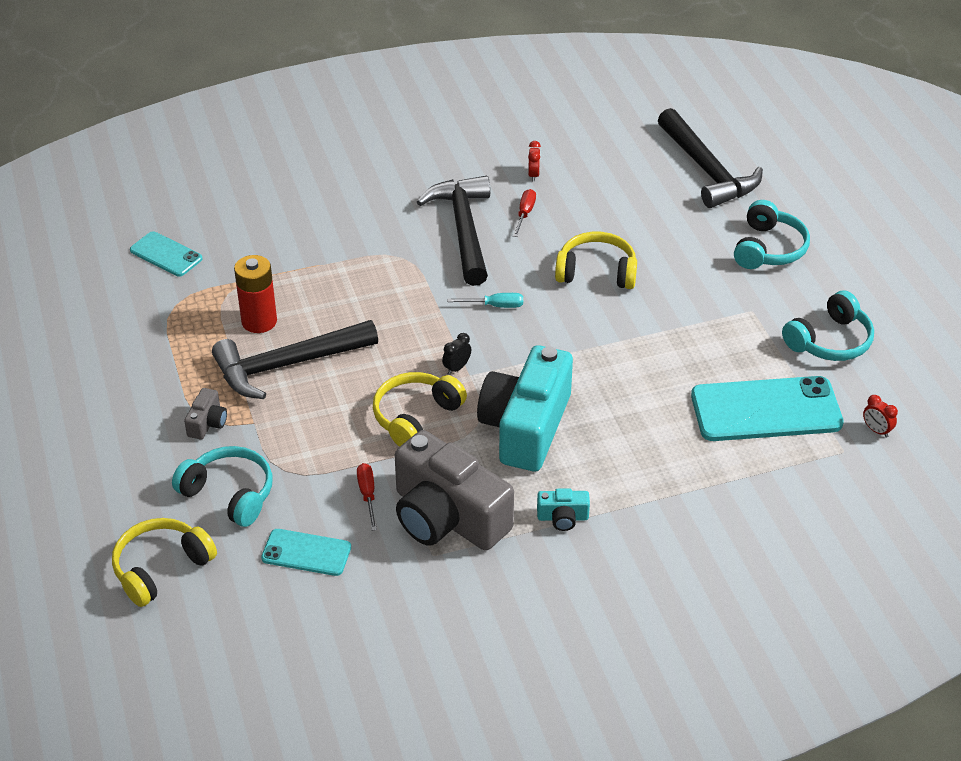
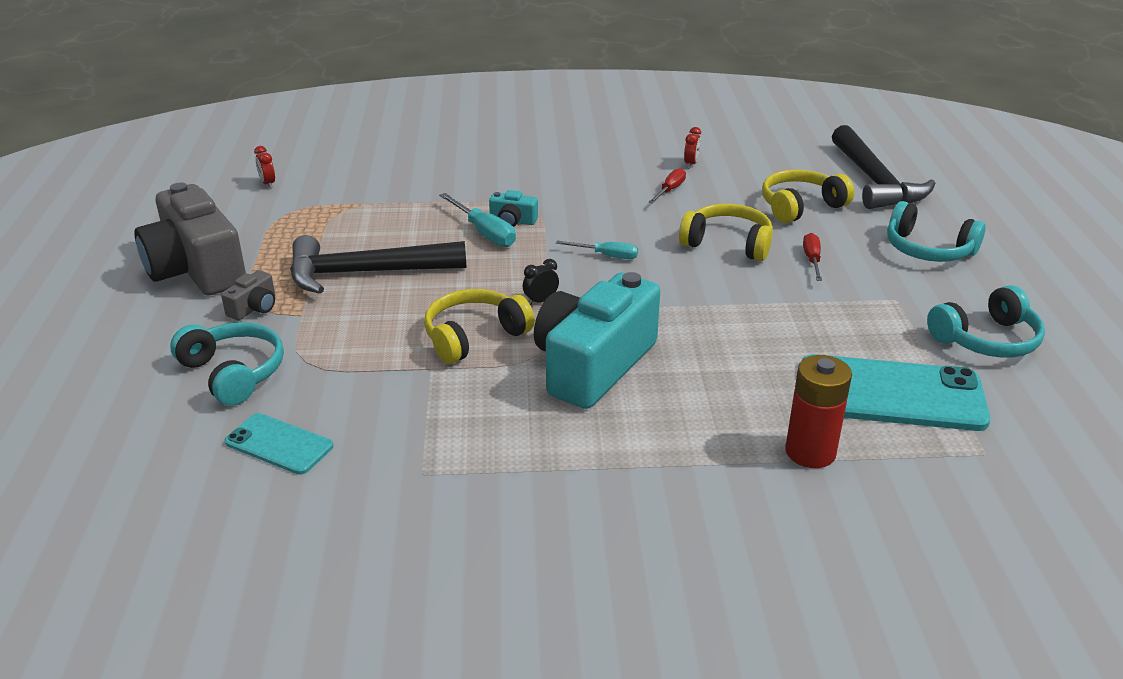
camera: 15 degrees right, 10 degrees down
(161, 568) = (112, 430): yellow headphones -> yellow headphones (801, 207)
(166, 254) = (306, 176): turquoise phone -> none
(259, 321) = (360, 235): red battery -> red battery (810, 452)
(367, 495) = (381, 399): red screwdriver -> red screwdriver (812, 260)
(374, 298) = (484, 233): none -> turquoise screwdriver
(447, 517) = (460, 437): grey camera -> grey camera (196, 269)
(463, 229) = (602, 194): black hammer -> none
(562, 517) = (598, 462): turquoise camera -> turquoise camera (512, 221)
(768, 248) = (928, 249): turquoise headphones -> turquoise headphones turned 90 degrees clockwise
(876, 430) = (1034, 438): red clock -> red clock (268, 184)

